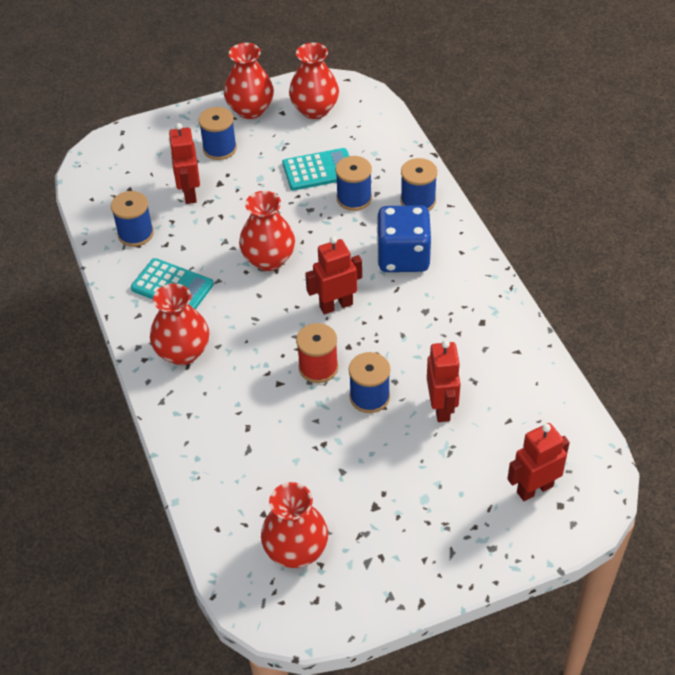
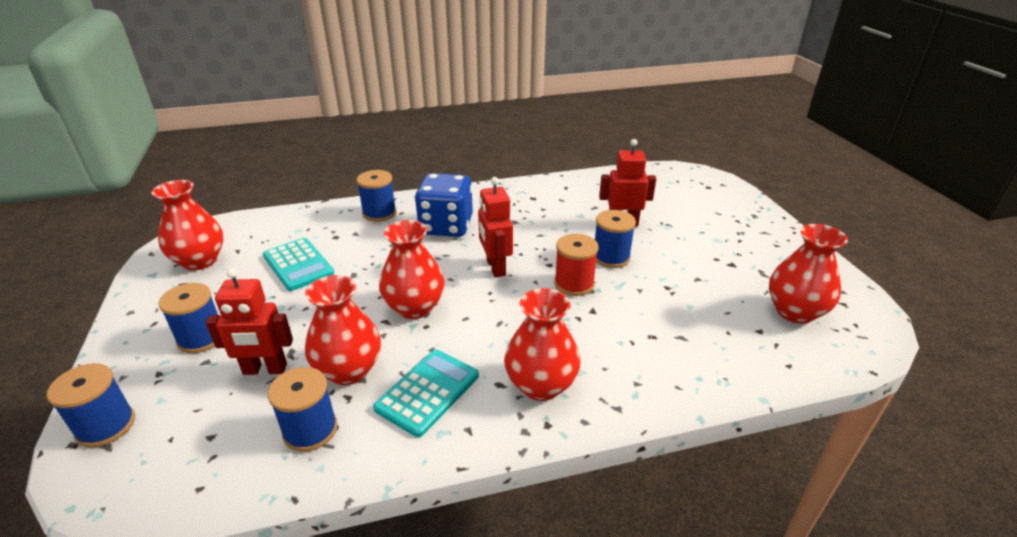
camera: 85 degrees left, 15 degrees down
(250, 109) = (153, 308): red vase -> red vase (349, 370)
(319, 170) = (298, 265): turquoise calculator -> turquoise calculator turned 150 degrees clockwise
(354, 198) = (354, 246): blue spool -> blue spool (106, 426)
(534, 489) = (696, 194): red robot -> none

